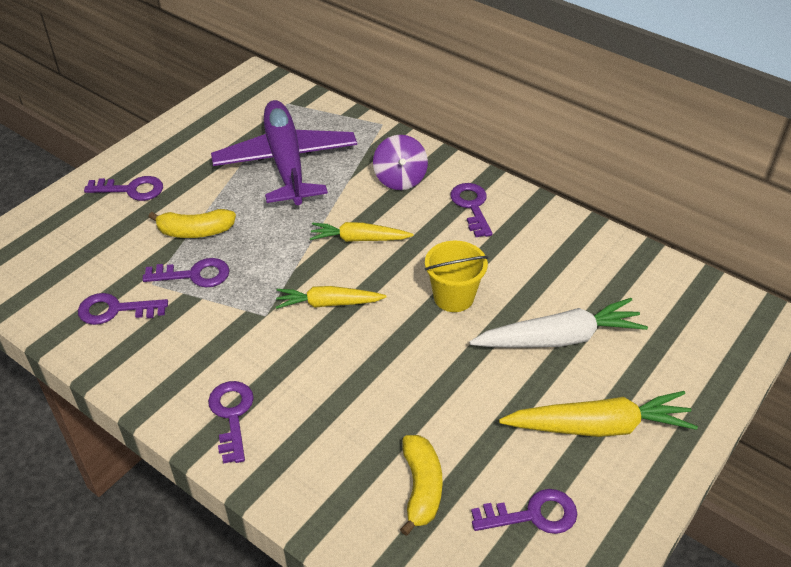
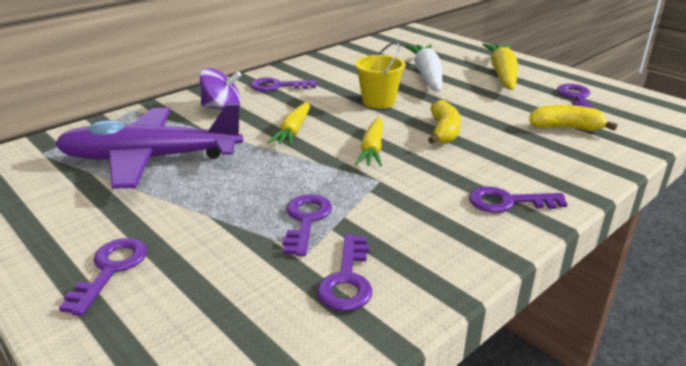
camera: 80 degrees left, 15 degrees down
(195, 231) = (231, 218): yellow banana -> yellow banana (444, 131)

